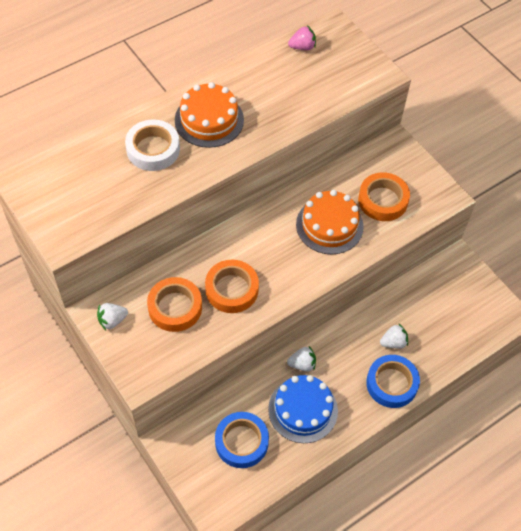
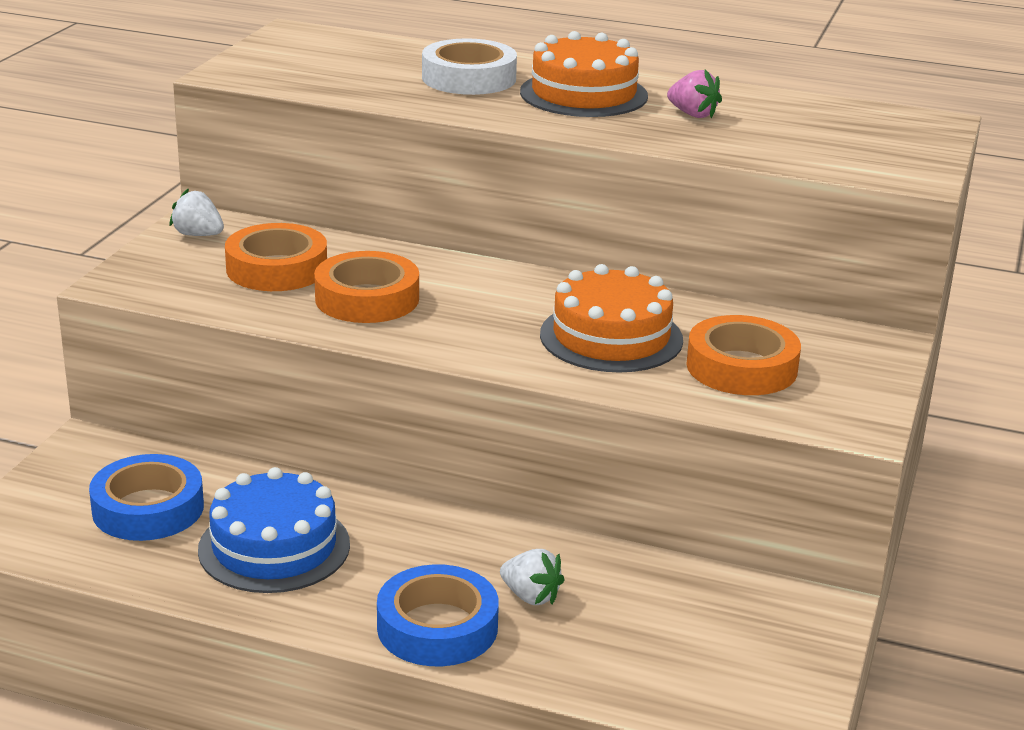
camera: 55 degrees right, 30 degrees down
(302, 47) = (845, 112): pink strawberry -> pink strawberry (693, 114)
(302, 364) = (366, 513): white strawberry -> none

